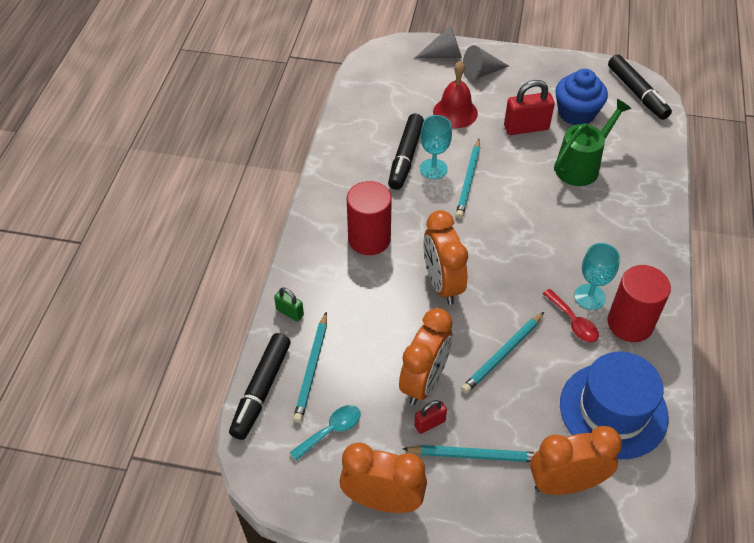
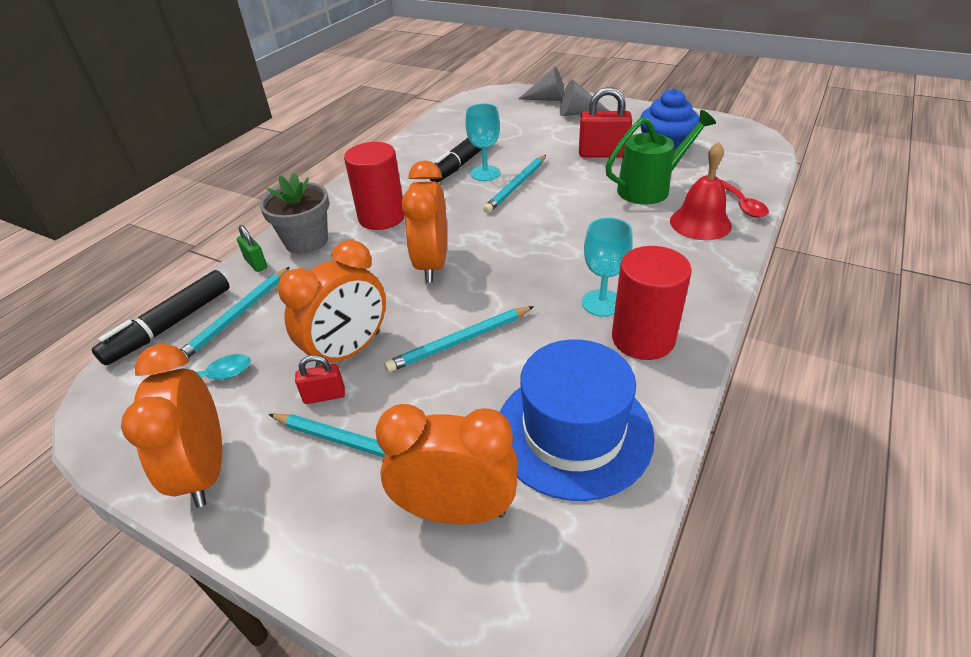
camera: 20 degrees right, 10 degrees down
(318, 279) = (306, 241): none -> grey flower pot
(383, 500) = (205, 470): orange clock -> orange clock turned 135 degrees counterclockwise
(455, 112) = (534, 136): red bell -> red bell (700, 223)
(573, 322) = (568, 324): red spoon -> red spoon (742, 205)
(637, 93) = (742, 140): black marker -> none

